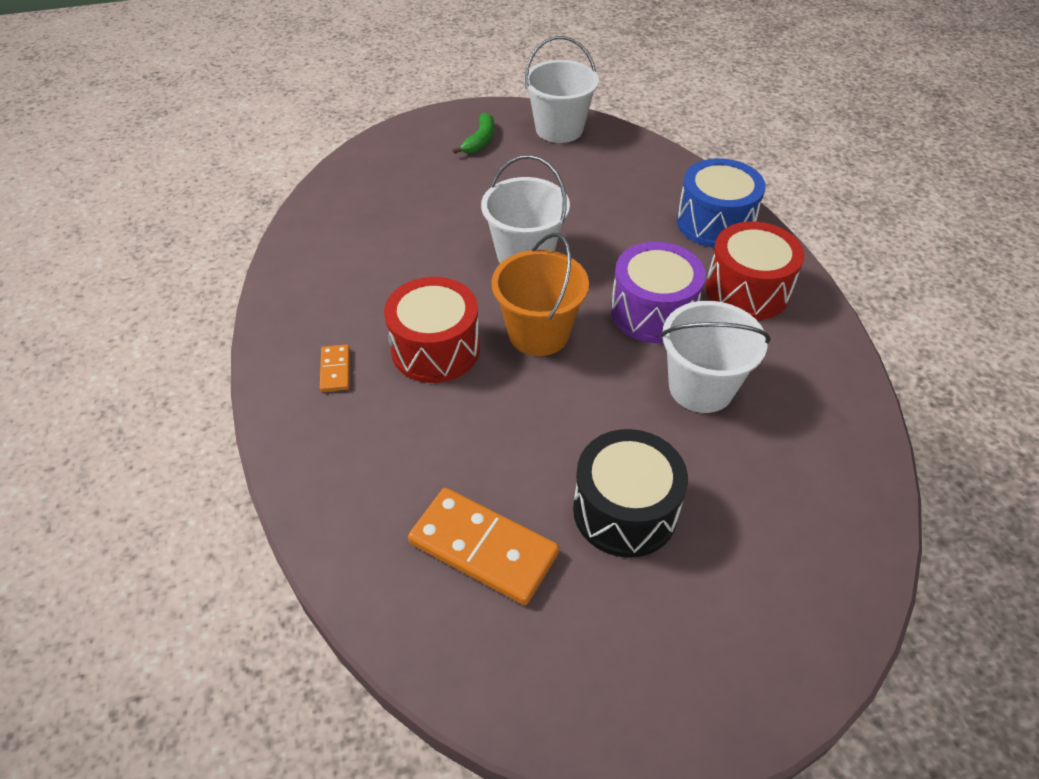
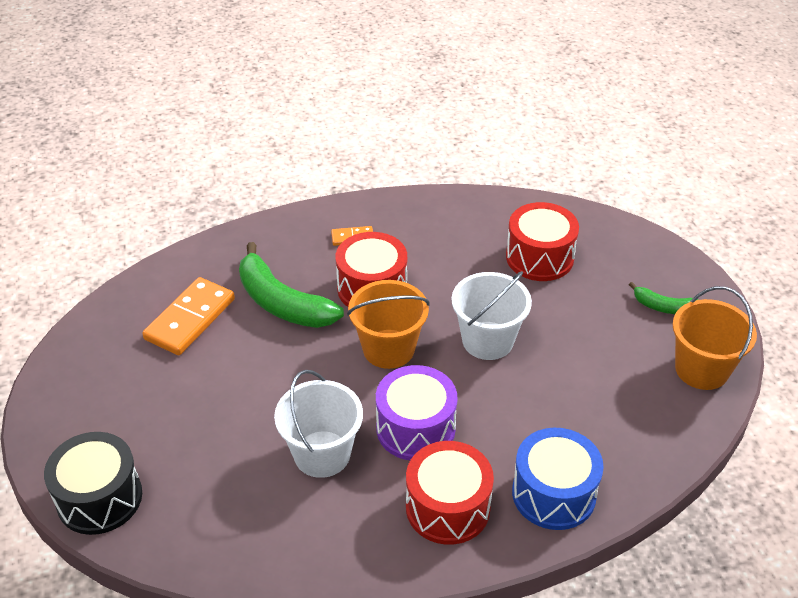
camera: 90 degrees right, 5 degrees down
(398, 212) = (539, 257): none -> red drum
(455, 439) = (282, 303): none -> green banana
(559, 129) = (701, 369): white bucket -> orange bucket
(625, 510) = (207, 394): black drum -> black drum (99, 498)

